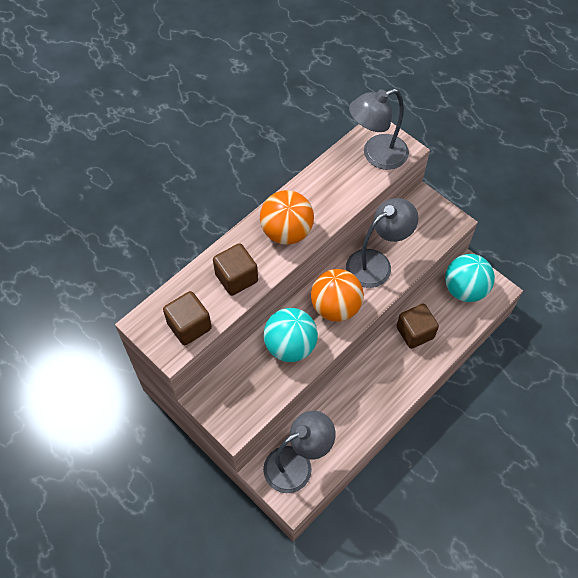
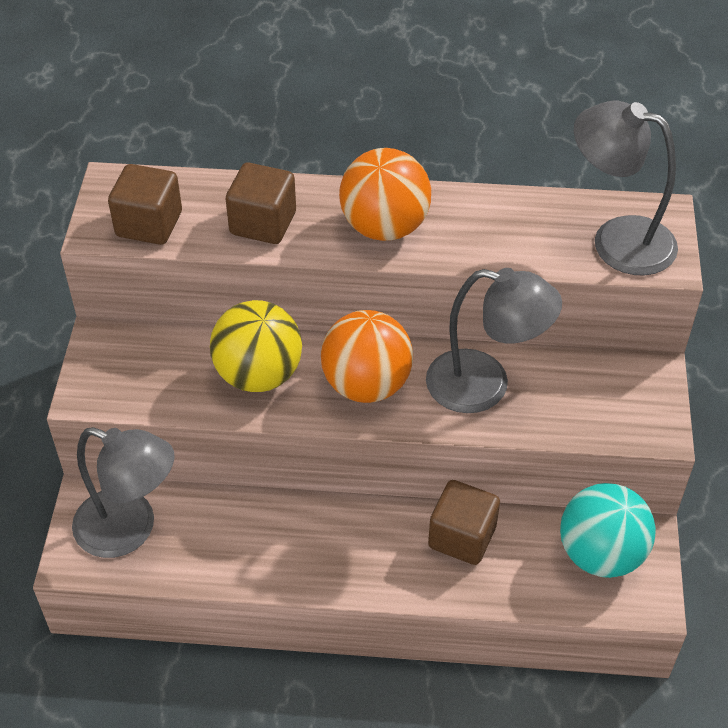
camera: 50 degrees right, 10 degrees down
(290, 346) = (258, 375): turquoise ball -> yellow ball

